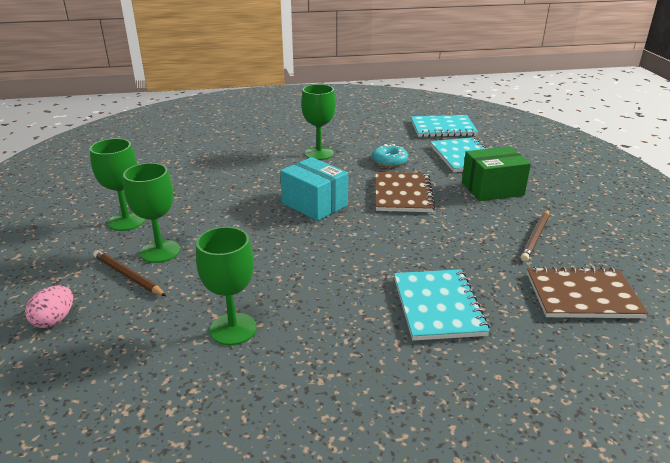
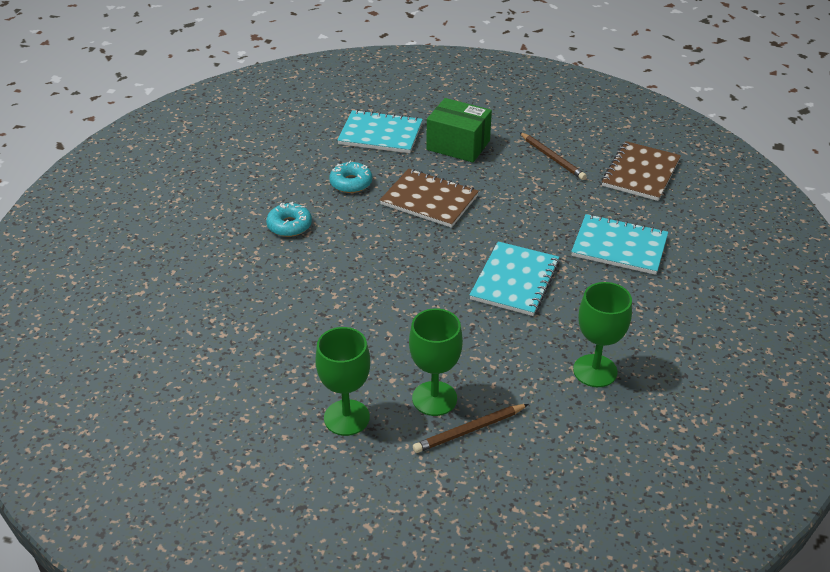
camera: 65 degrees left, 10 degrees up
(54, 320) = (522, 496): pink egg -> none
(314, 204) = (408, 263): turquoise box -> none
(319, 153) = (289, 225): green goblet -> turquoise donut
(443, 128) = (301, 119): turquoise notebook -> turquoise notebook (514, 280)
(492, 189) = (458, 145): green box -> green box turned 75 degrees counterclockwise

